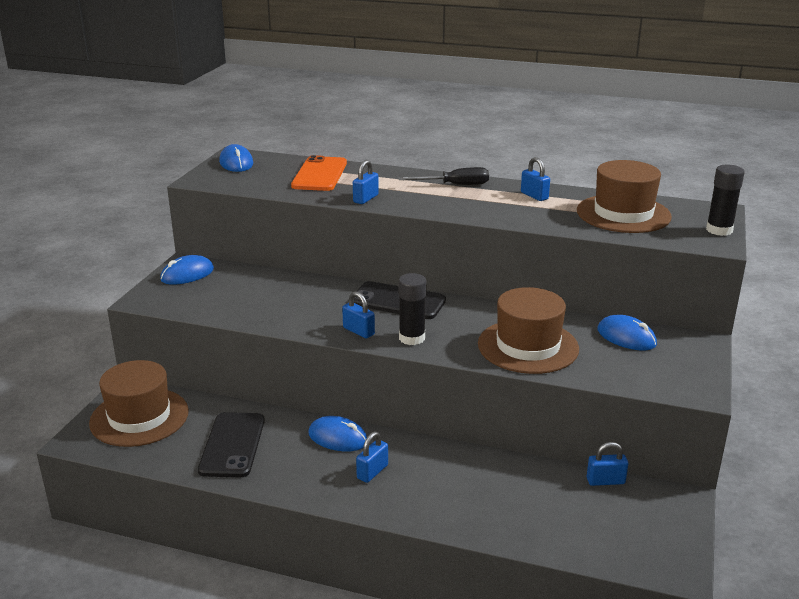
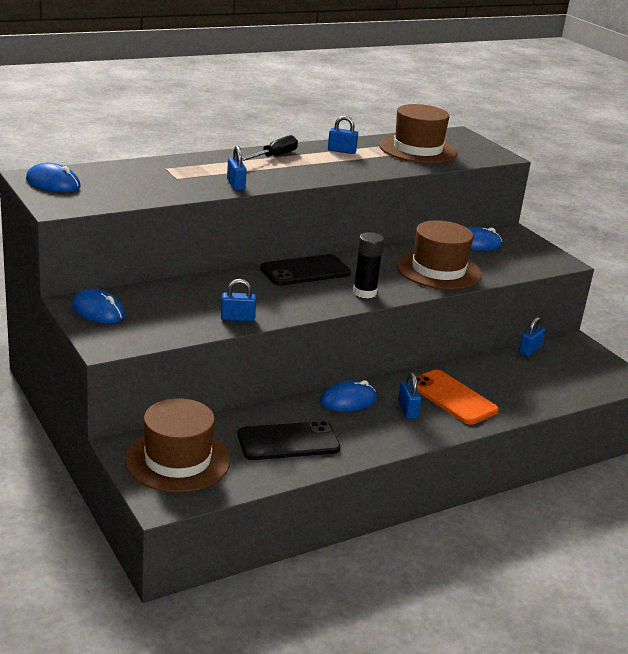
camera: 50 degrees left, 0 degrees up
(187, 274) = (98, 311): blue mouse -> blue mouse turned 60 degrees counterclockwise
(232, 445) = (288, 442): black phone -> black phone turned 60 degrees counterclockwise
(320, 174) = (153, 175): orange phone -> orange phone (452, 397)
(358, 331) = (322, 302): blue padlock -> blue padlock (237, 318)
(719, 230) = (485, 146): black glue stick -> none

